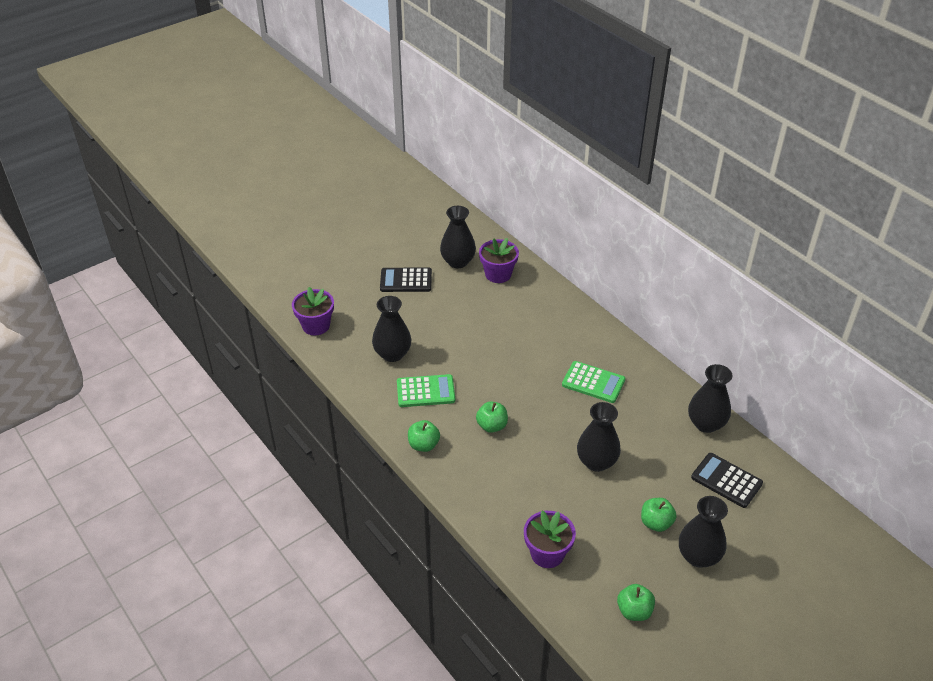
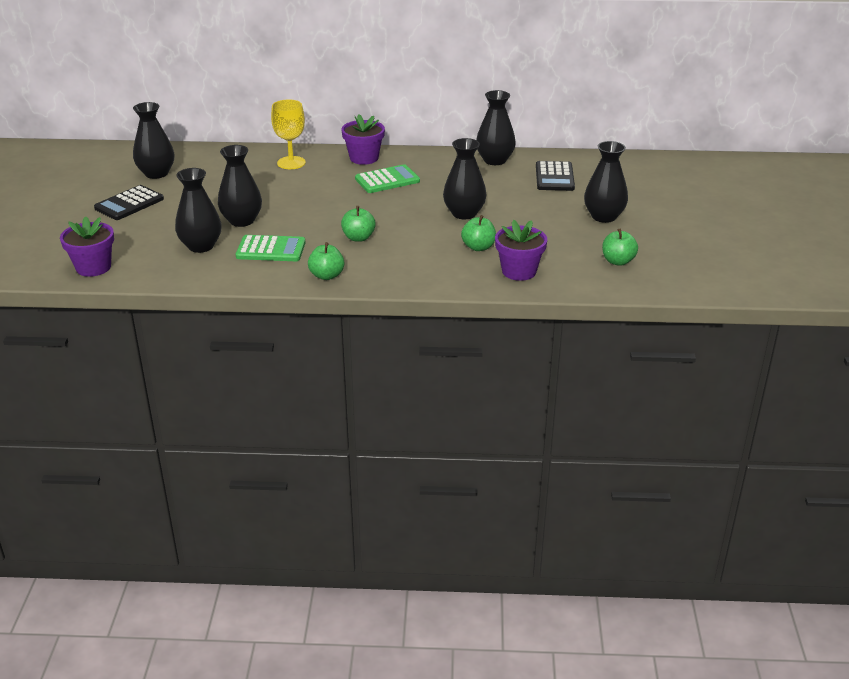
camera: 50 degrees left, 10 degrees down
(425, 391) = (271, 249): green calculator -> green calculator turned 60 degrees clockwise
(446, 349) = (242, 221): none -> black vase
(498, 274) = (205, 164): purple flower pot -> purple flower pot (364, 158)
(554, 313) = (291, 163): none -> yellow goblet
(656, 523) = (553, 218): green apple -> green apple (478, 247)
(726, 480) = (554, 177): black calculator -> black calculator turned 75 degrees counterclockwise

